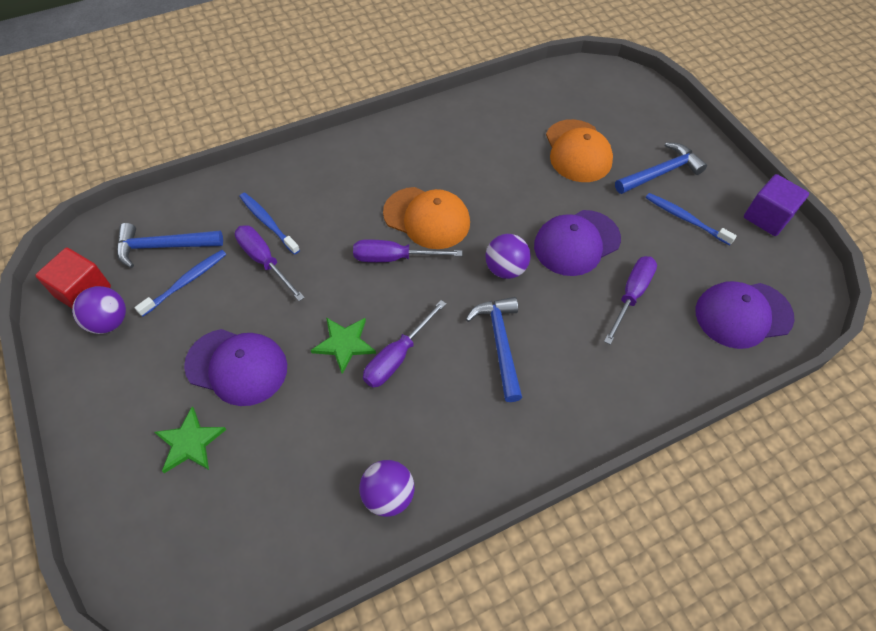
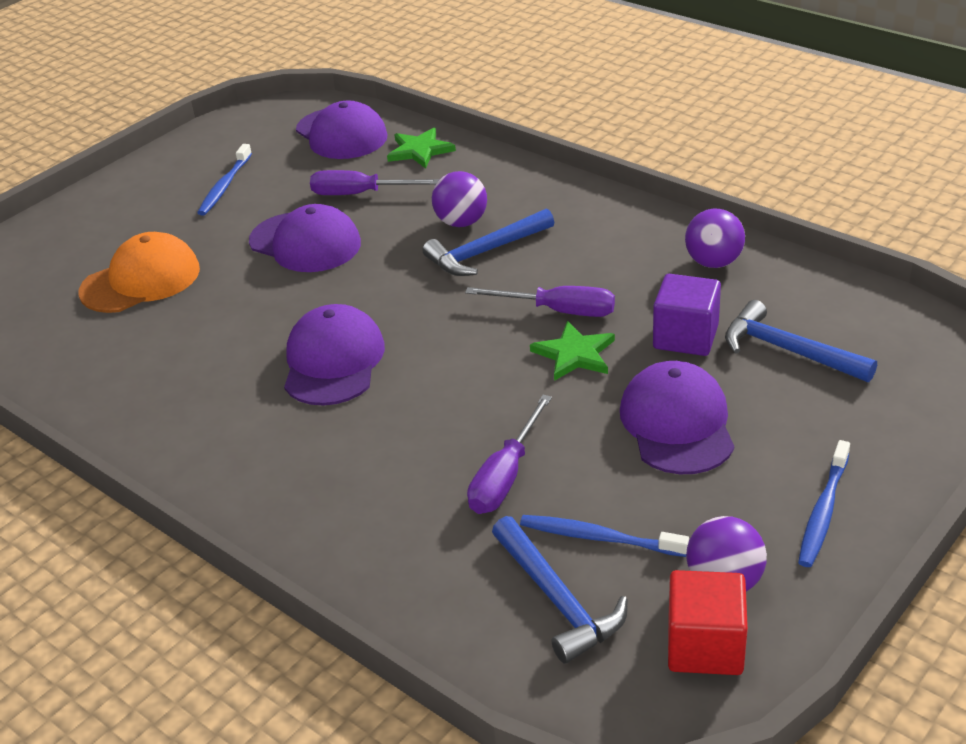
camera: 110 degrees left, 20 degrees down
(190, 442) = (798, 414): green star -> green star (420, 151)
(268, 222) = (435, 506): blue toothbrush -> blue toothbrush (823, 512)
(394, 258) = (419, 364): purple screwdriver -> none
(427, 218) = (333, 361): orange cap -> purple cap
(505, 269) = (378, 278): purple ball -> purple ball (461, 222)
(660, 173) = (154, 215): blue hammer -> blue hammer (788, 350)
(767, 217) = (195, 143): purple cube -> purple cube (685, 337)

